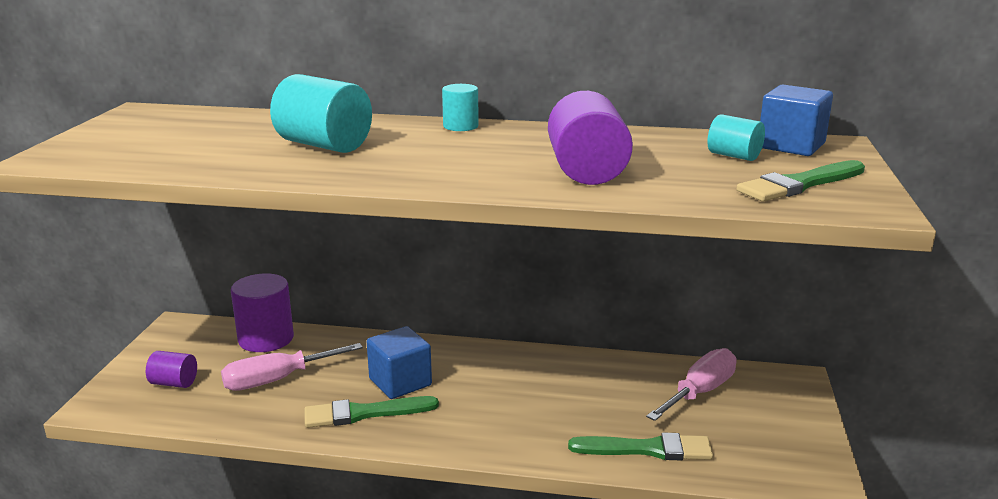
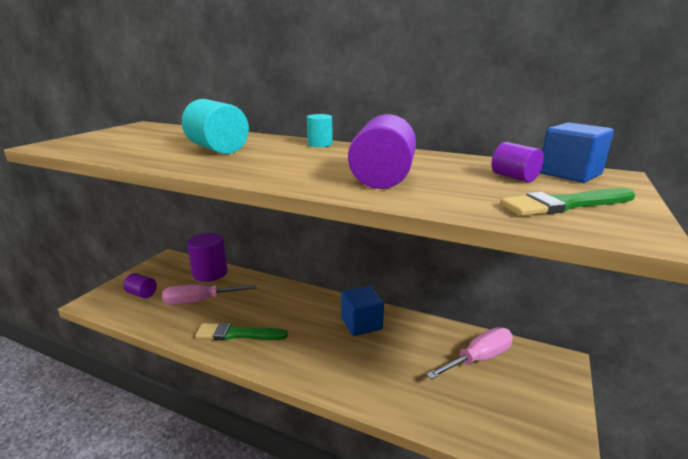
camera: 15 degrees right, 0 degrees up
(400, 382) = (272, 315): blue cube -> blue cube (361, 324)
(647, 449) = (421, 401): green brush -> none
(734, 156) = (514, 177): turquoise cylinder -> purple cylinder

